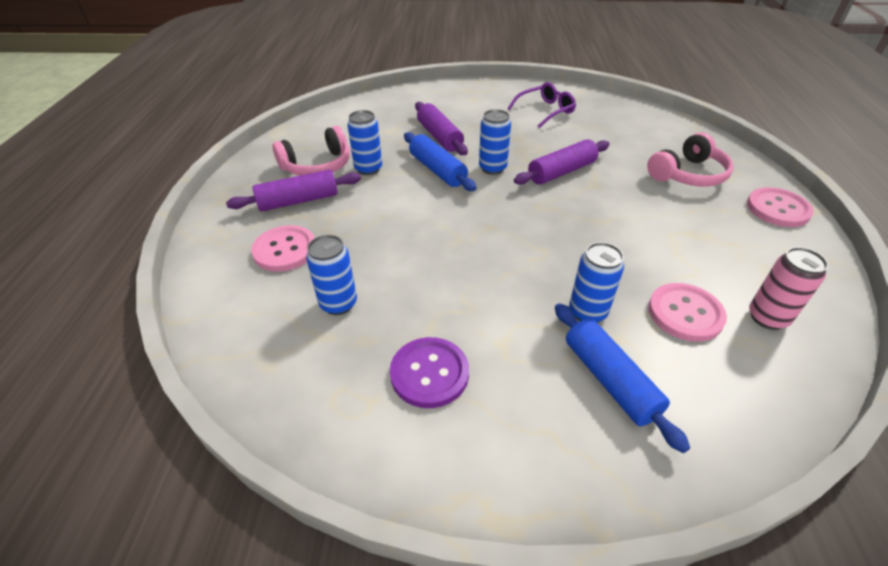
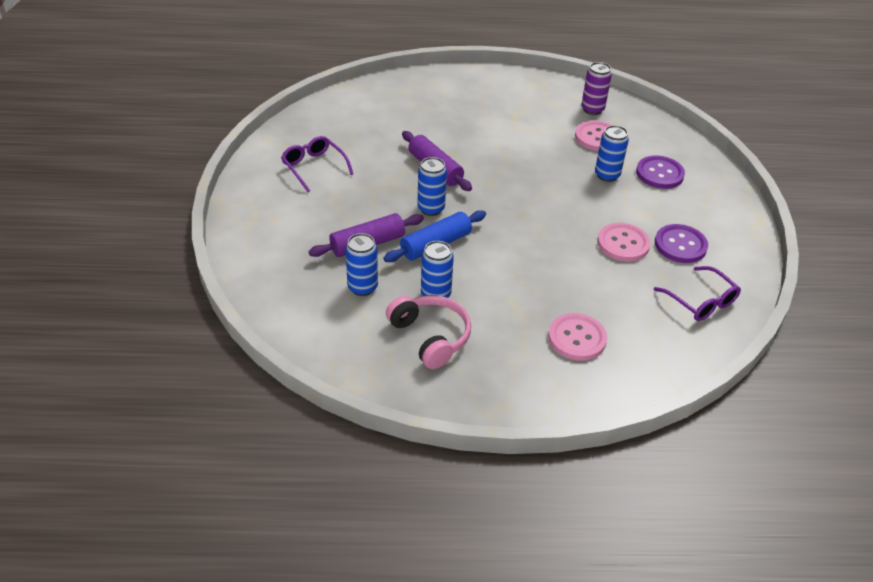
camera: 95 degrees left, 0 degrees up
(298, 201) = (499, 342): purple rolling pin -> none
(309, 375) = (701, 302): none -> purple glasses
(338, 304) = (632, 295): blue can -> blue can (362, 287)
(609, 380) = (659, 174): blue rolling pin -> purple button
(688, 174) = (436, 106): pink headphones -> none
(767, 317) = (592, 109): pink can -> purple can
(777, 209) = (480, 78): pink button -> pink button (623, 244)

